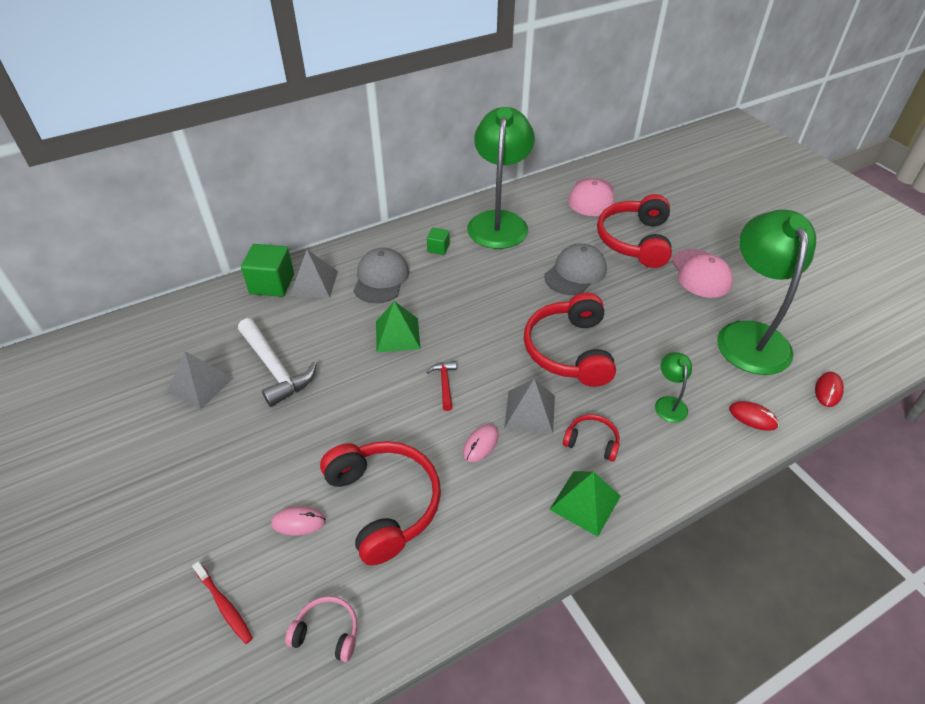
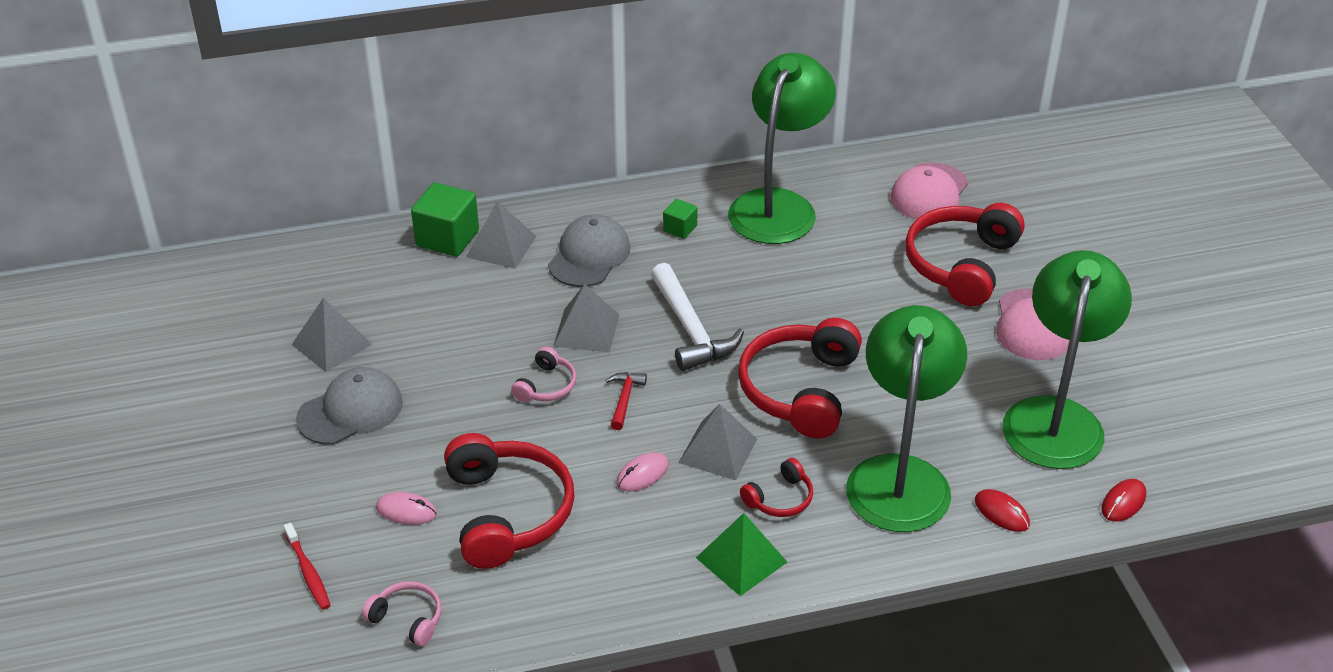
camera: 15 degrees right, 5 degrees down
(275, 368) = (423, 342): white hammer -> white hammer (690, 329)
(381, 385) = (546, 386): none -> pink headphones
(397, 335) = (586, 330): green pyramid -> grey pyramid
(575, 273) = (855, 293): grey cap -> grey cap (350, 411)
(592, 442) = (780, 498): red headphones -> red headphones turned 105 degrees clockwise
(669, 403) = (900, 476): green lamp -> green lamp, size x2.41

